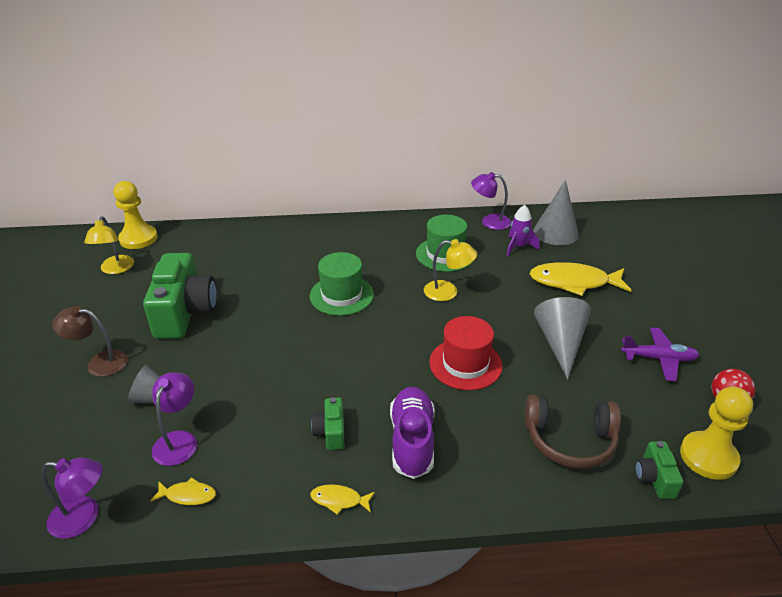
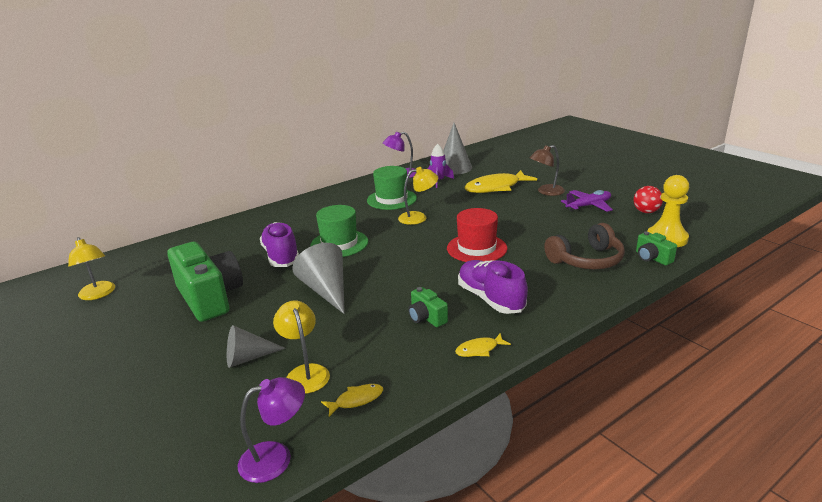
camera: 30 degrees left, 10 degrees down
(99, 363) = (160, 357): brown lamp -> brown lamp (546, 192)
(138, 238) = (98, 268): yellow pawn -> none
(179, 440) = (305, 373): purple lamp -> yellow lamp
(279, 288) = (281, 256): none -> purple shoe
(560, 343) = (524, 218): grey cone -> grey cone (326, 290)

